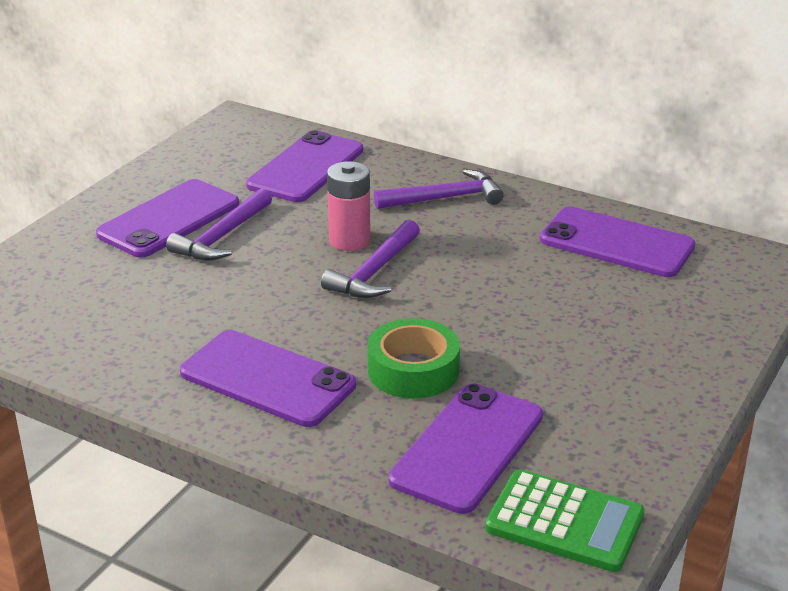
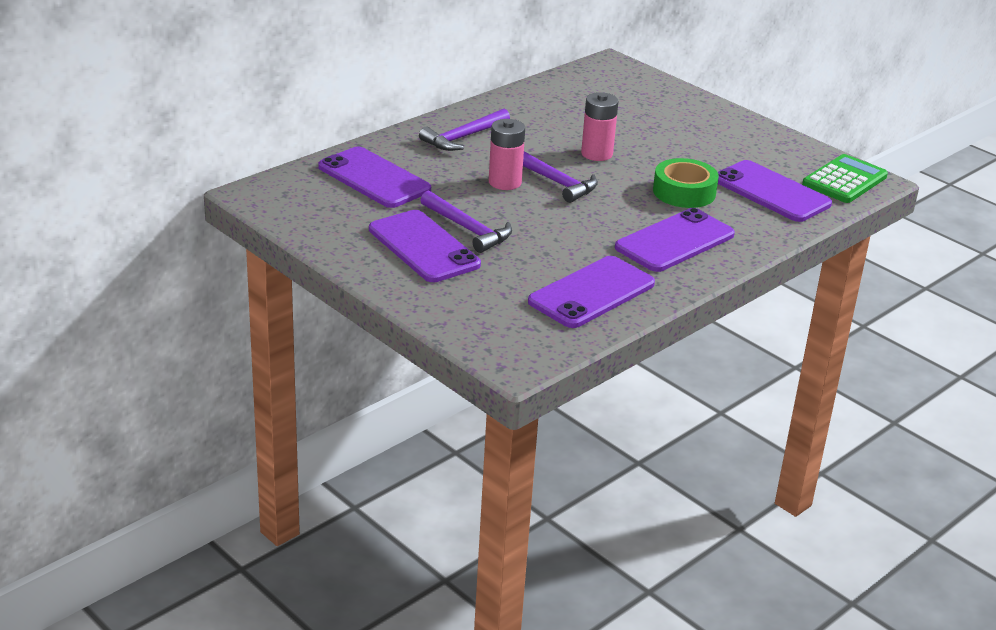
camera: 75 degrees left, 0 degrees up
(445, 198) = (463, 137): purple hammer -> purple hammer turned 135 degrees counterclockwise
(474, 289) = (596, 154): none -> pink battery
(616, 243) = (563, 98): purple phone -> purple phone (591, 293)

